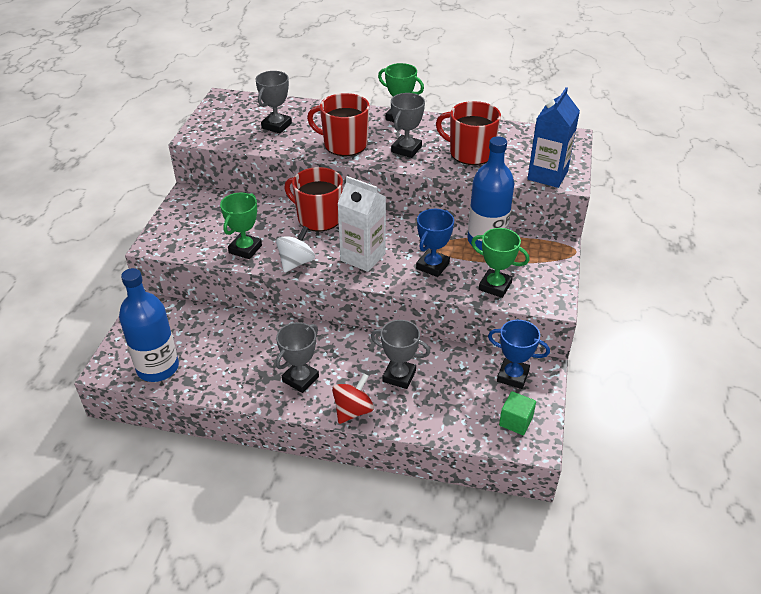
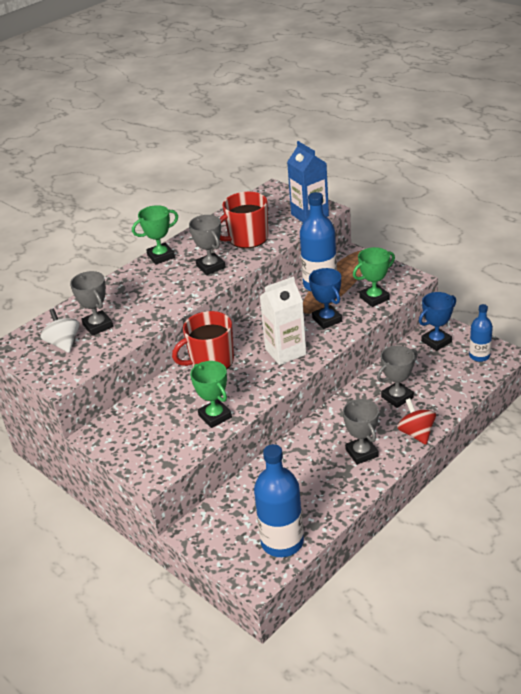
camera: 55 degrees left, 5 degrees down
(296, 262) = (260, 390): white spinning top -> white spinning top (63, 343)
(344, 144) = (169, 296): red mug -> none
(515, 421) = (479, 356): green cube -> blue bottle

